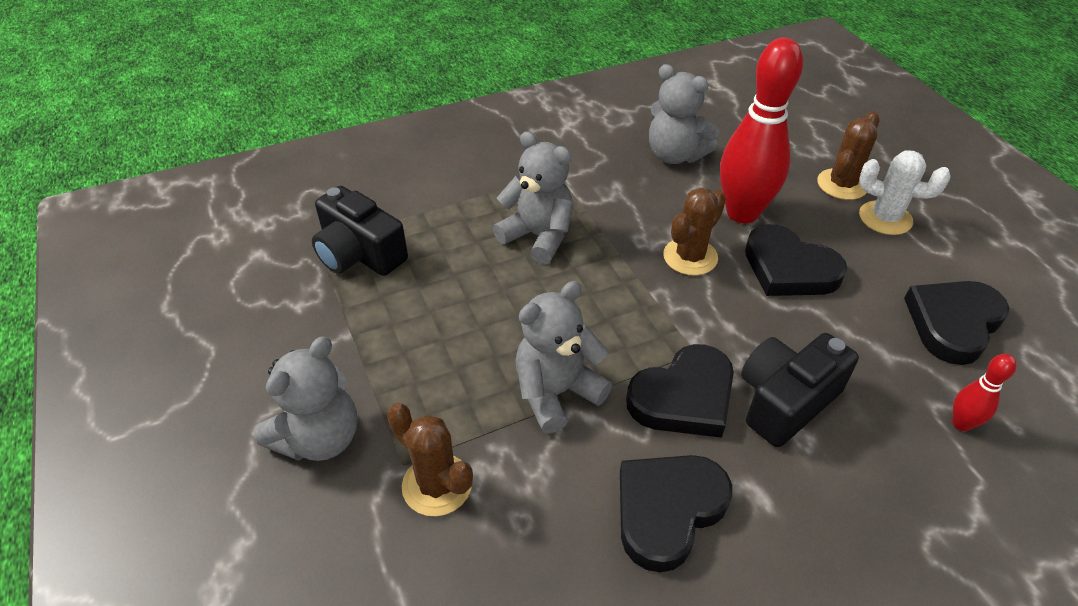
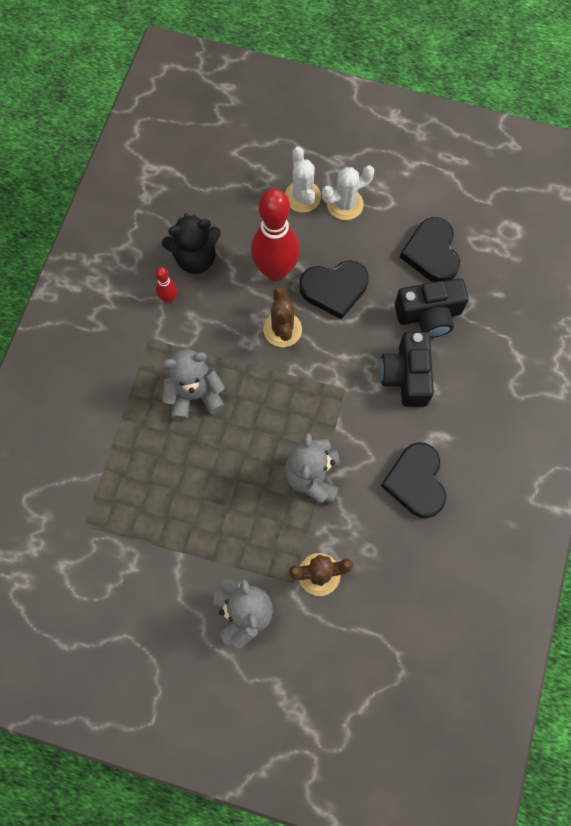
camera: 50 degrees left, 25 degrees up
(359, 254) = (117, 506): black camera -> black camera (429, 315)
(675, 155) = (195, 258): grey teddy bear -> black teddy bear
(684, 397) = (366, 419): black heart -> none
(842, 184) = (302, 197): brown cactus -> white cactus
(961, 423) = (479, 314): red bowling pin -> red bowling pin (169, 298)

